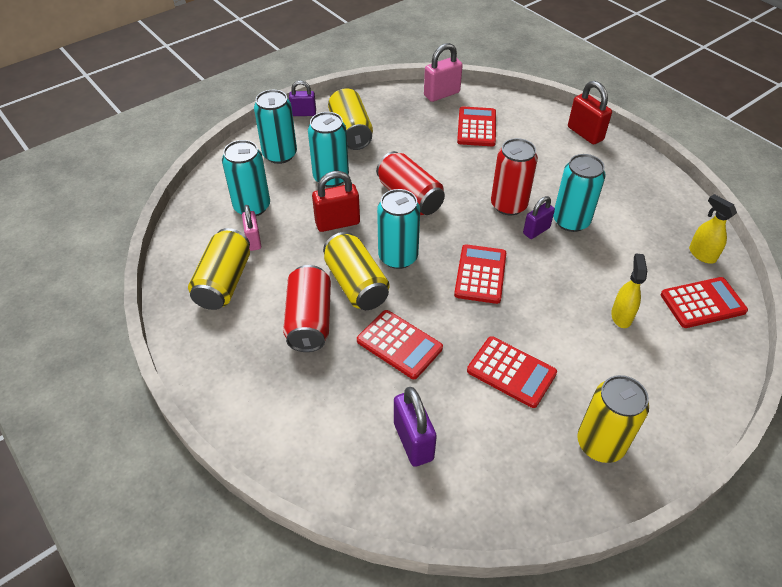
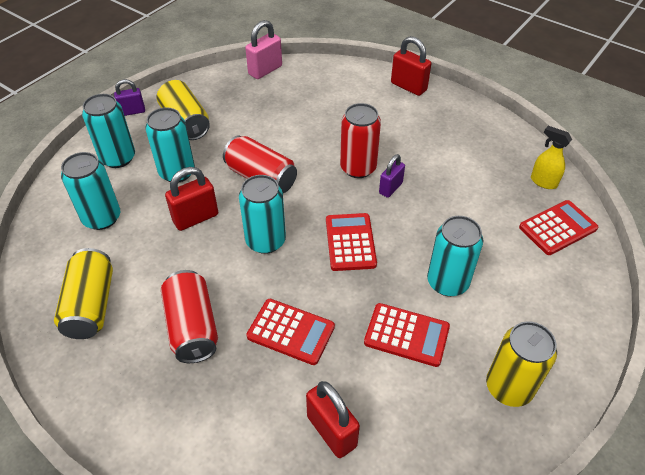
camera: 15 degrees left, 0 degrees up
(253, 240) = (112, 254): pink padlock -> none
(356, 284) = (231, 278): yellow can -> none
(413, 441) = (331, 431): purple padlock -> red padlock
(476, 127) = (307, 97): red calculator -> none
(571, 221) = (419, 172): turquoise can -> turquoise can (447, 282)
(621, 316) = (491, 256): yellow spray bottle -> none

